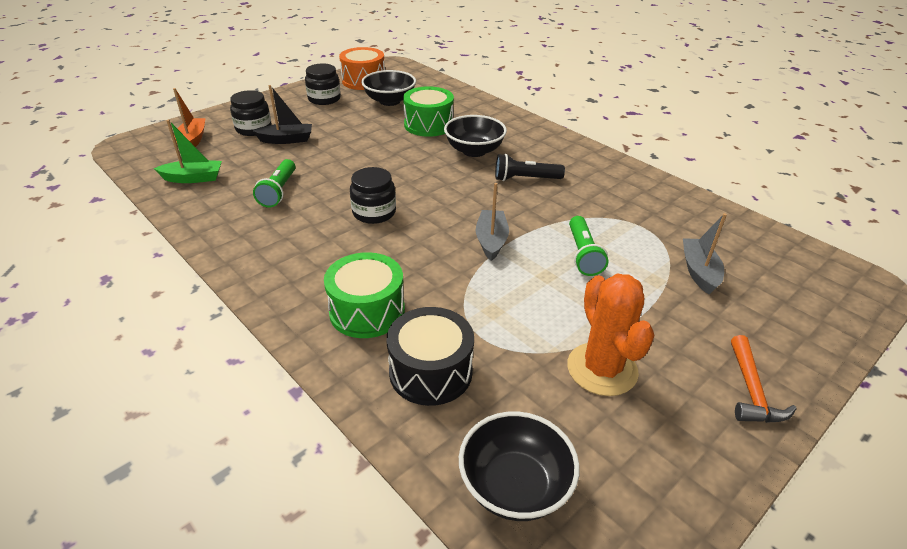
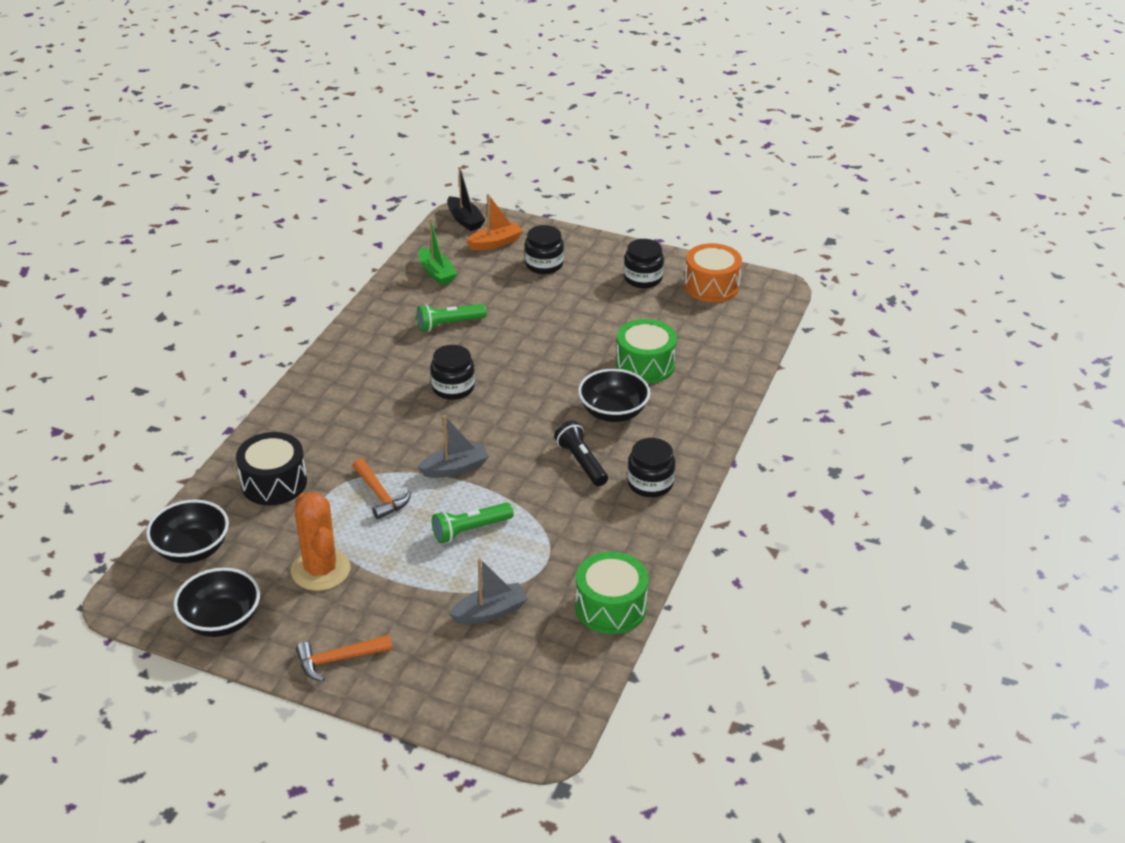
camera: 65 degrees right, 0 degrees up
(286, 140) = (539, 291): black boat -> black boat (465, 220)
(367, 311) = (321, 431): green drum -> green drum (610, 607)
(389, 101) = (678, 321): black bowl -> black bowl (221, 620)
(502, 296) = (380, 495): none -> orange hammer
(569, 159) = (650, 483): none -> black jar
(602, 369) = (321, 570): orange cactus -> orange cactus turned 75 degrees counterclockwise

